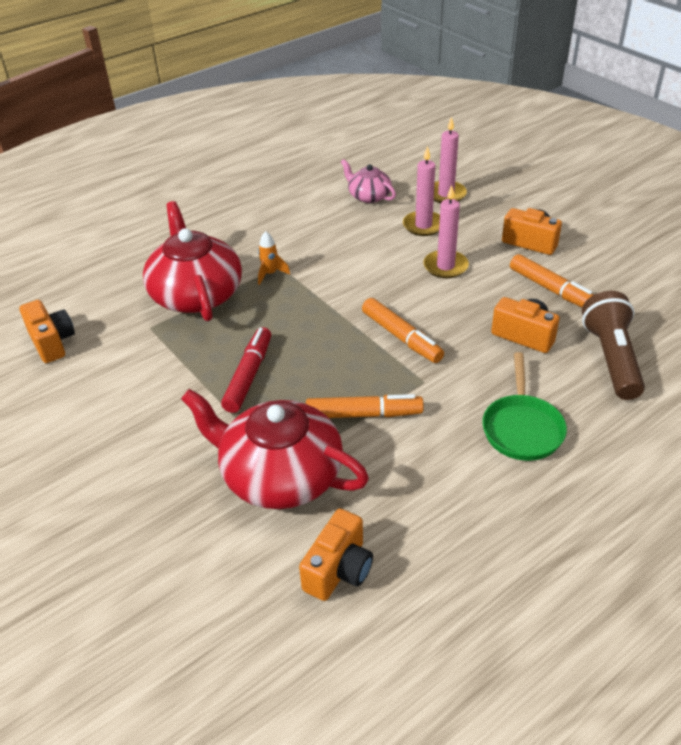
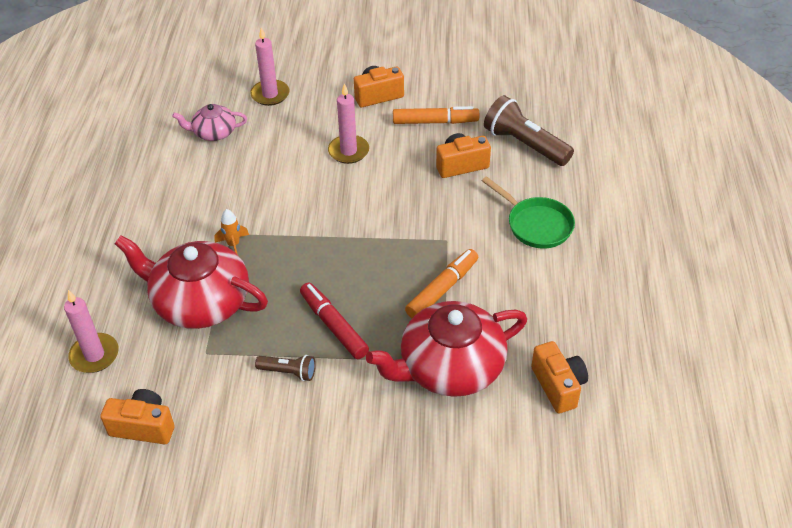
camera: 50 degrees left, 5 degrees up
(174, 381) = (288, 372): none -> brown flashlight
(401, 337) = (392, 222): orange marker -> none
(423, 225) = (289, 130): pink candle -> pink candle (94, 355)

